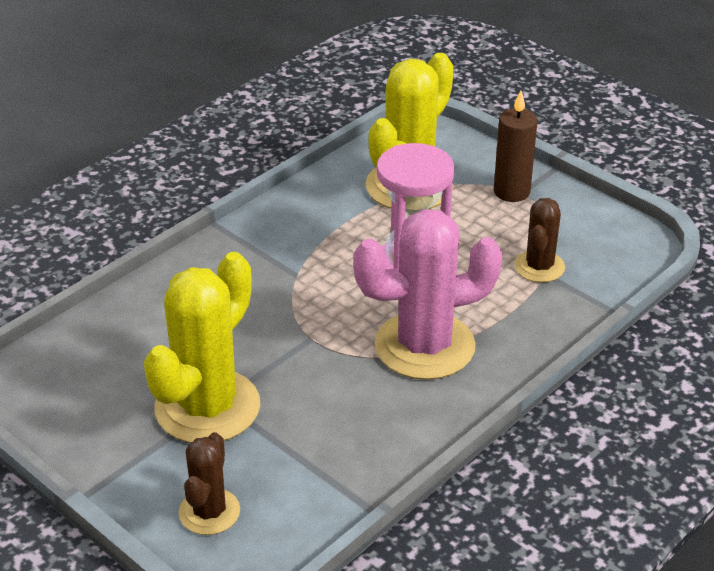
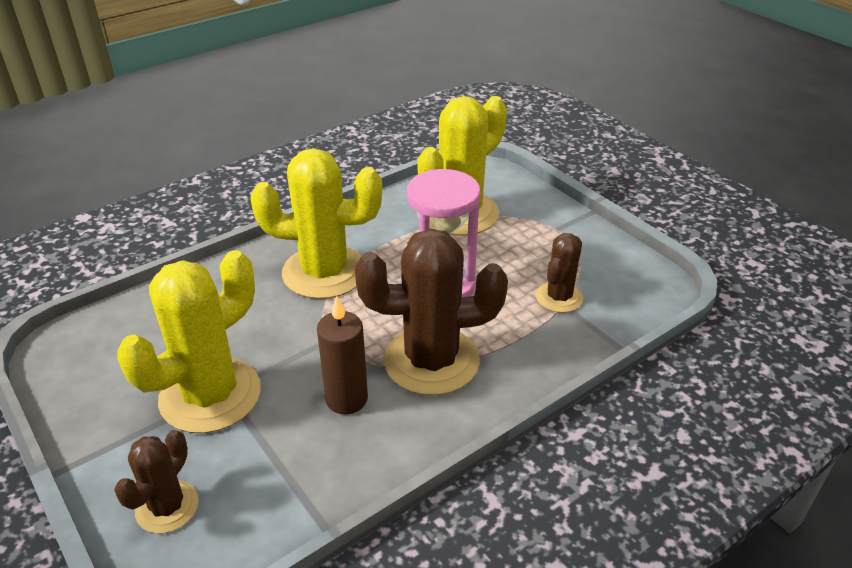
camera: 10 degrees right, 0 degrees up
(279, 268) = (324, 272): none -> yellow cactus
(425, 346) = (431, 361): pink cactus -> brown cactus
(511, 192) = (549, 227): brown candle -> brown candle (346, 399)

